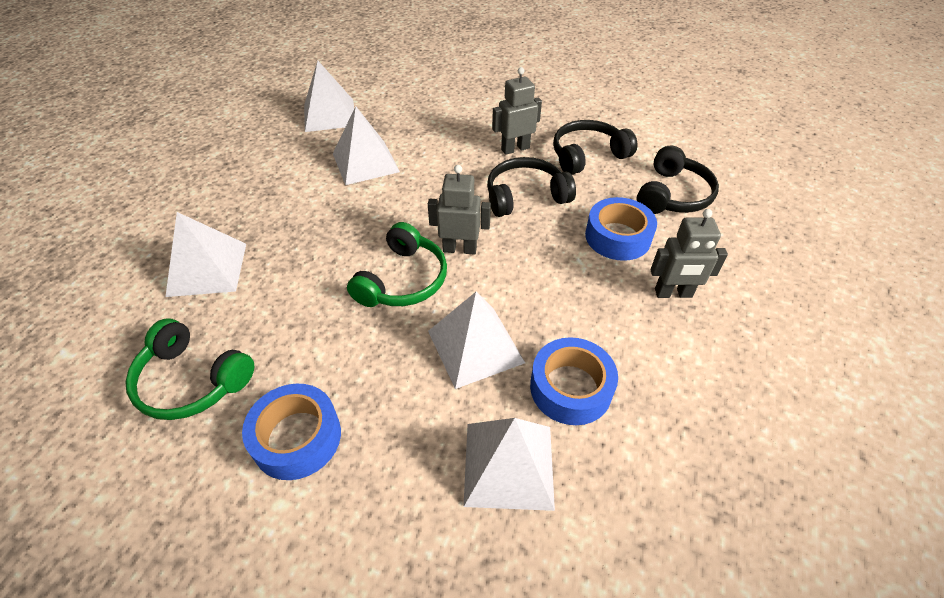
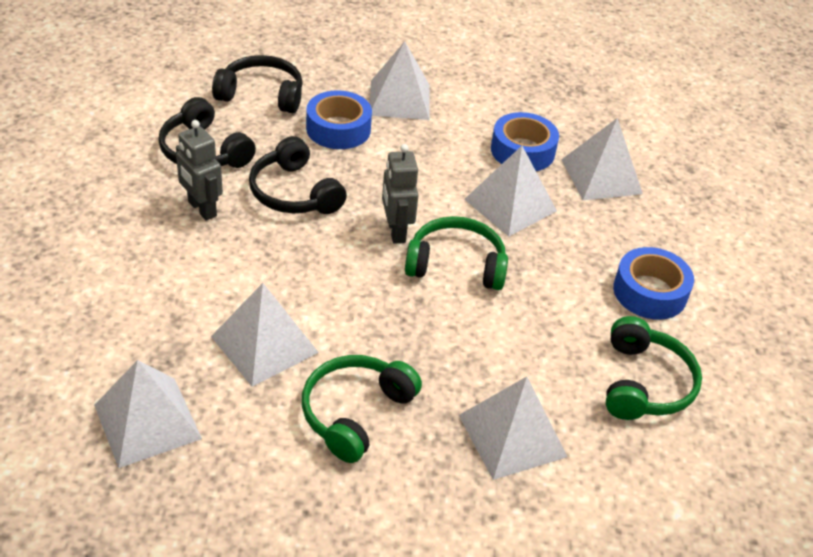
camera: 110 degrees left, 5 degrees down
(282, 193) = (355, 413): none -> green headphones
(673, 293) = (399, 100): grey robot -> white pyramid

